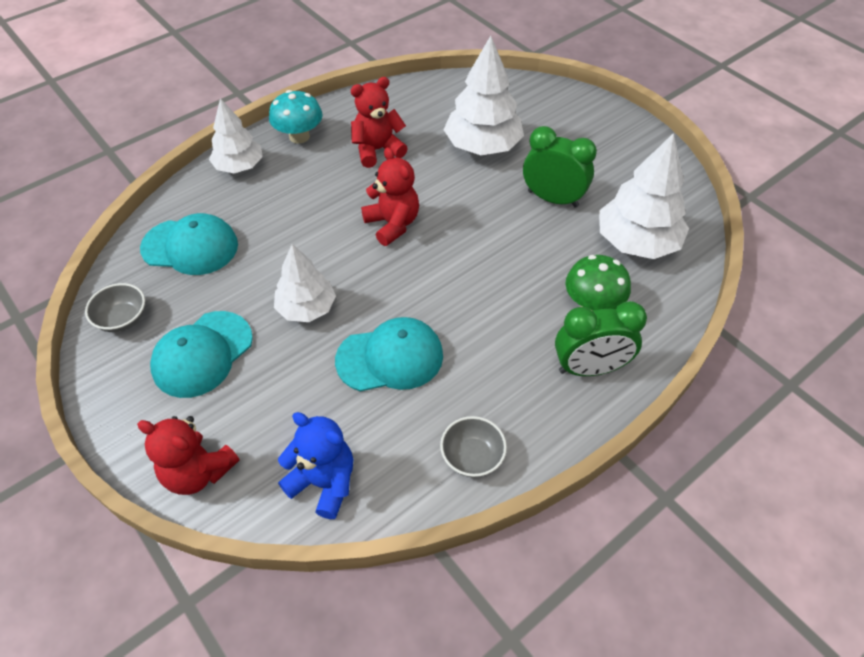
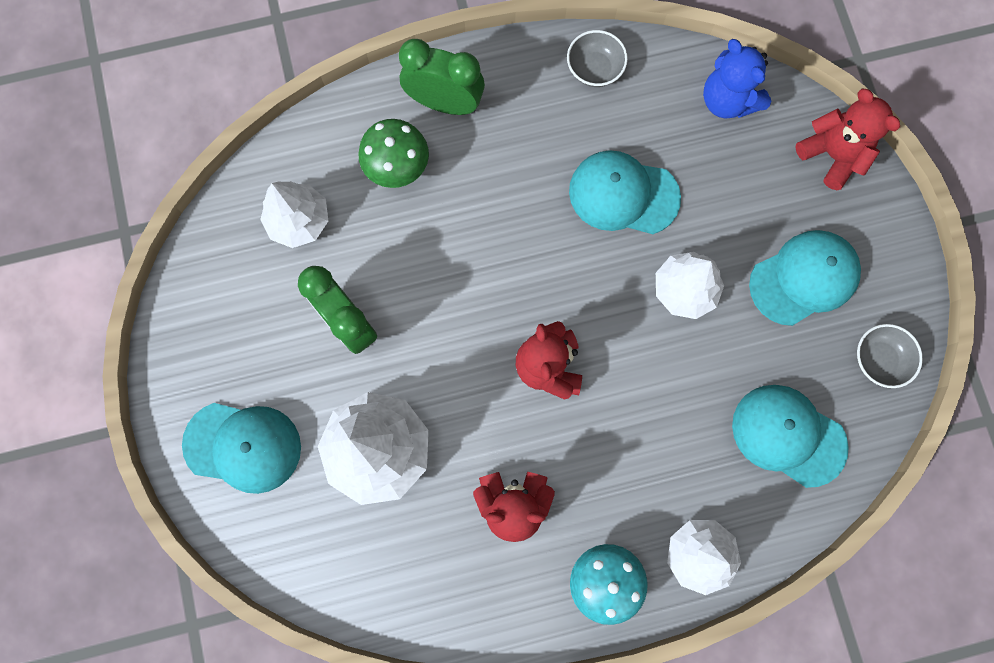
camera: 155 degrees left, 25 degrees up
(568, 120) = (243, 446): none -> turquoise cap
(636, 242) = (299, 221): white tree -> white tree, size x0.65

